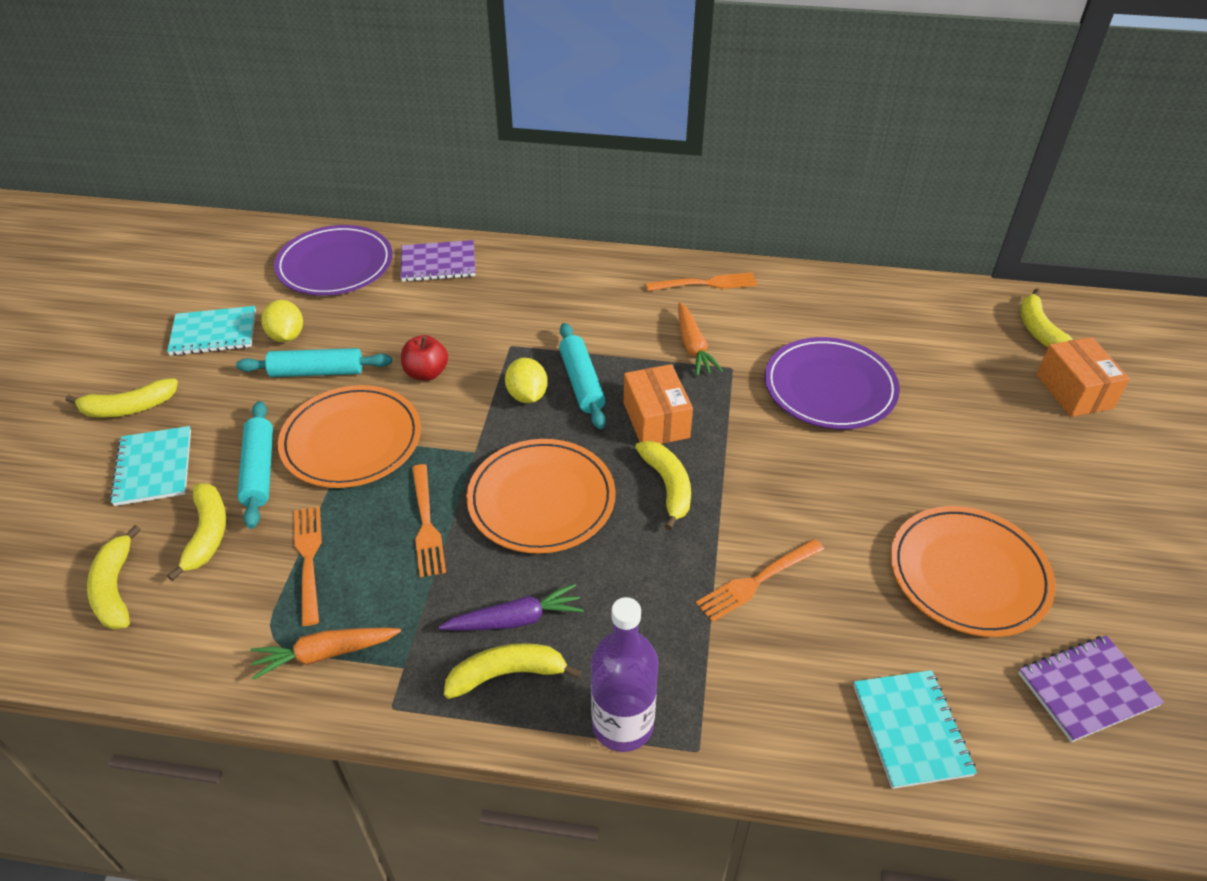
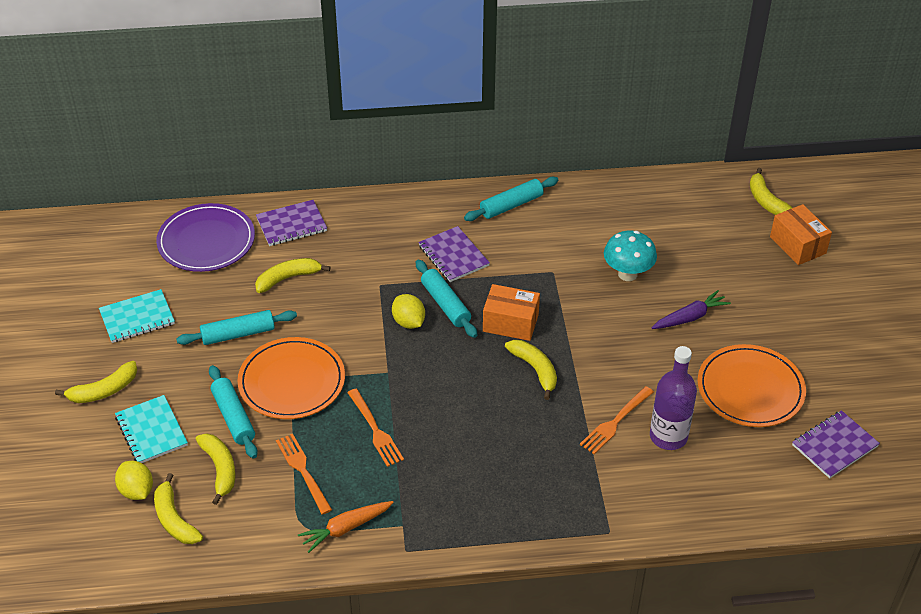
camera: 15 degrees left, 0 degrees up
(287, 336) = (198, 309): yellow lemon -> yellow lemon (136, 491)
(426, 373) = (324, 319): red apple -> none
(507, 674) = (472, 514): yellow banana -> yellow banana (288, 278)
(515, 619) = (464, 480): purple carrot -> purple carrot (690, 317)
(541, 499) = (450, 397): orange plate -> none
(614, 328) = (453, 256): none -> purple notebook
(622, 725) = (558, 528): purple bottle -> purple bottle (668, 436)
(656, 420) = (510, 323): orange box -> orange box turned 45 degrees counterclockwise
(693, 346) = (519, 260): orange carrot -> none
(705, 284) = (511, 205): orange fork -> turquoise rolling pin
(830, 387) = (627, 274): purple plate -> turquoise mushroom
(911, 730) = (734, 492): turquoise notebook -> none

